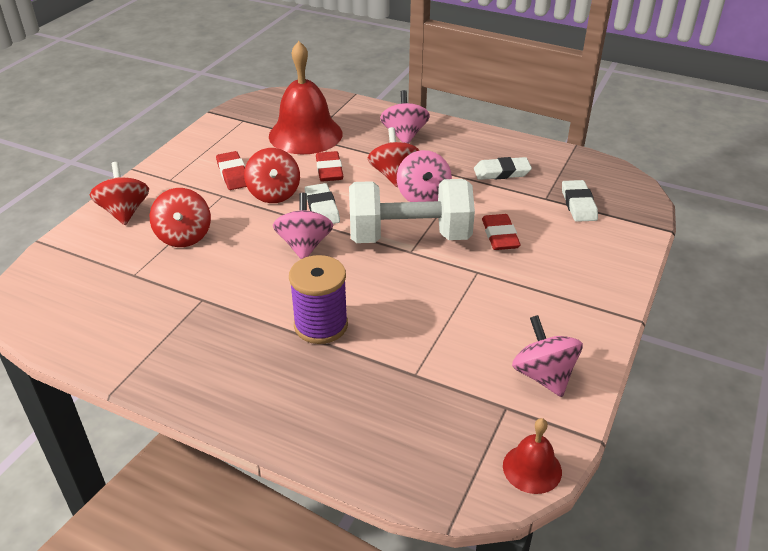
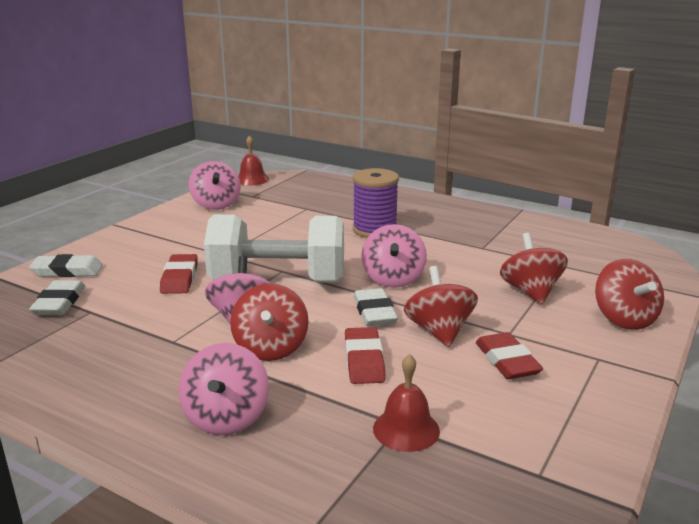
camera: 175 degrees left, 15 degrees down
(305, 134) = (406, 429): red bell -> red bell, size x0.49
(501, 172) = (115, 345): white eraser -> white eraser (67, 271)

